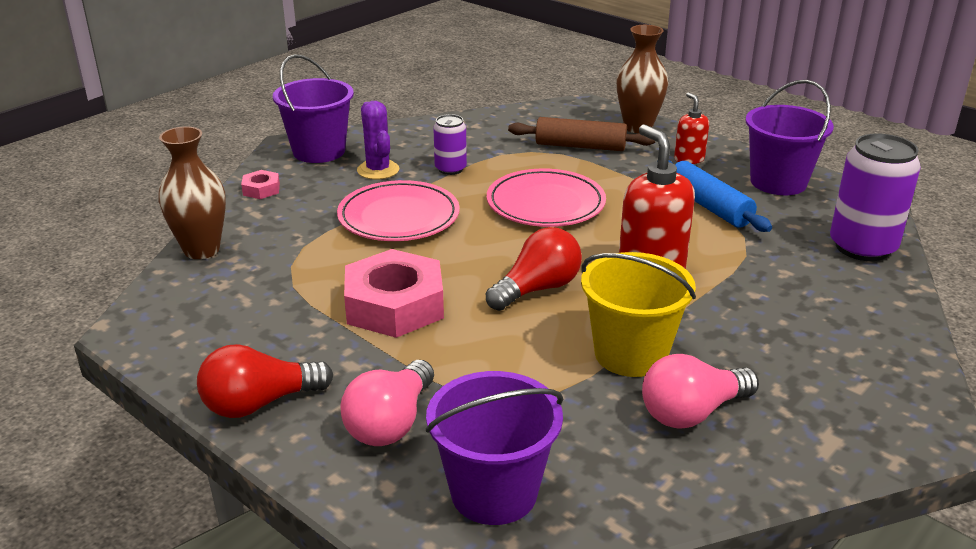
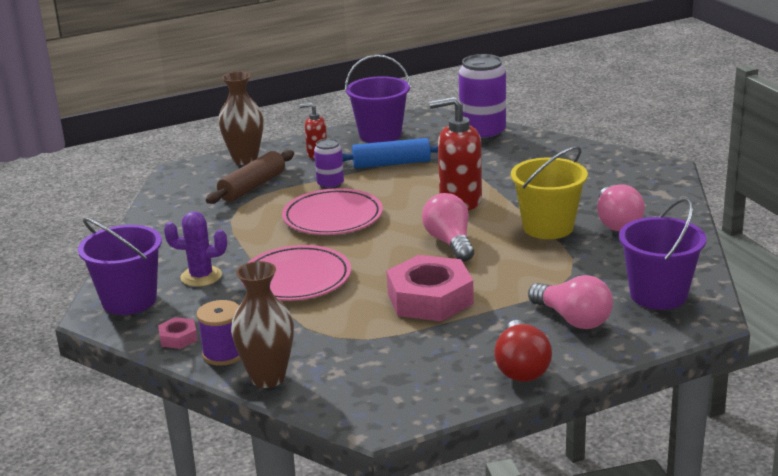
camera: 65 degrees left, 5 degrees down
(239, 217) = (224, 354): none -> purple spool
(450, 169) = (234, 244): purple can -> purple can (330, 184)
(537, 289) = (450, 242): red light bulb -> pink light bulb

